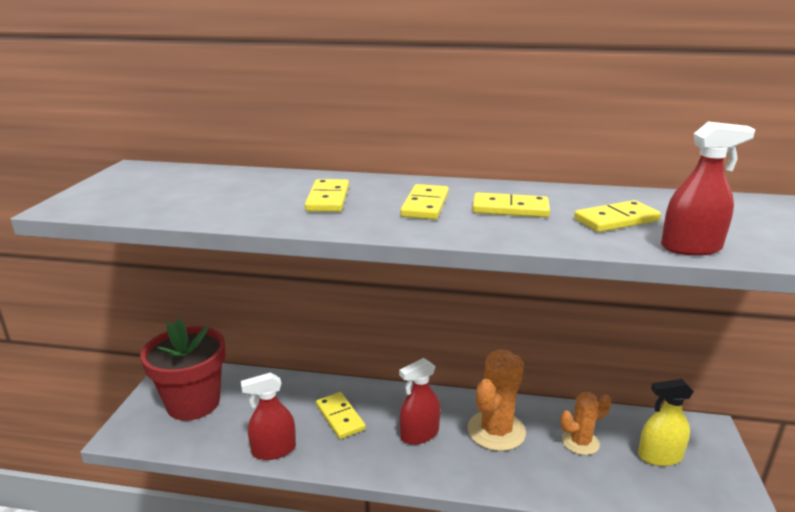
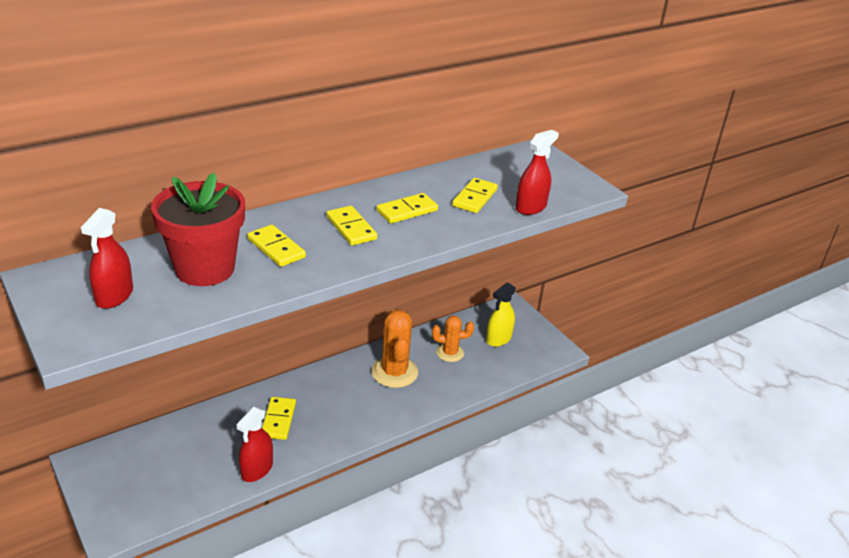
camera: 45 degrees left, 10 degrees up
(193, 403) = (141, 475): red flower pot -> red flower pot (205, 269)
(340, 417) = (278, 420): yellow domino -> yellow domino turned 75 degrees clockwise
(419, 434) = (347, 401): red spray bottle -> red spray bottle (114, 296)
(580, 442) = (450, 353): orange cactus -> orange cactus turned 60 degrees clockwise

